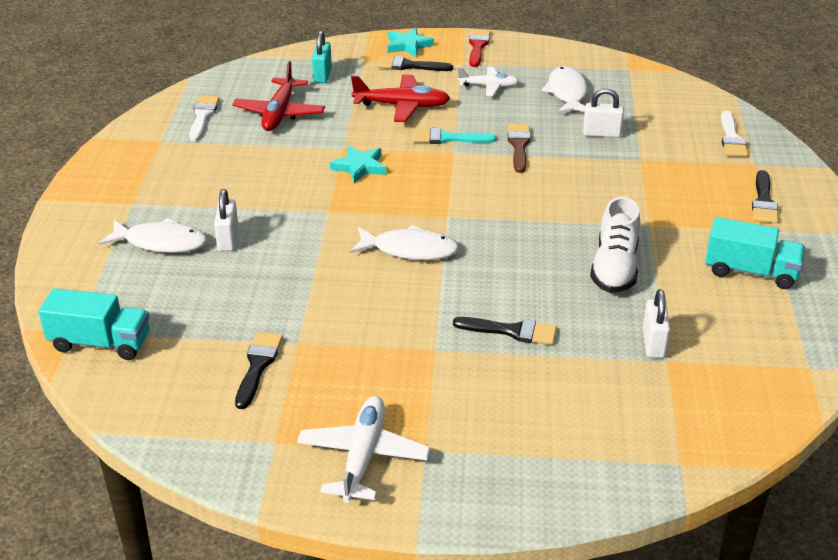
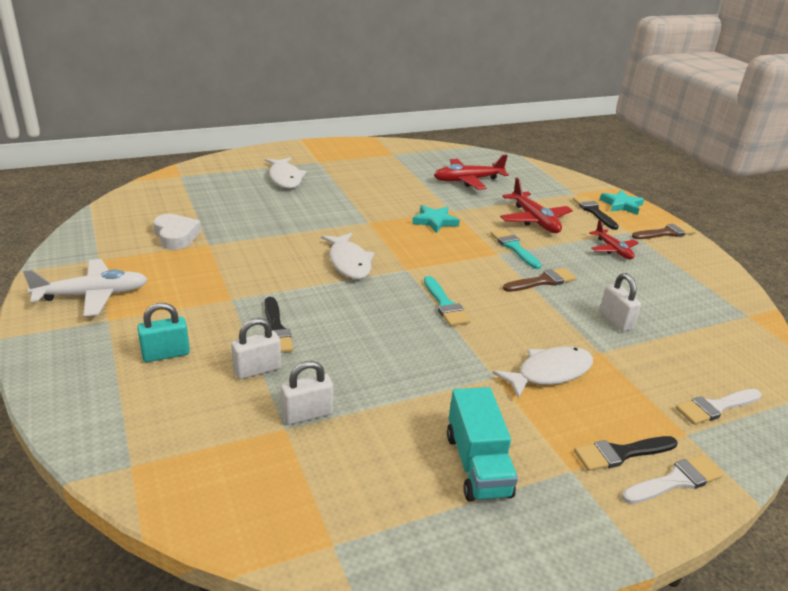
camera: 60 degrees right, 5 degrees down
(100, 343) = (174, 185): turquoise truck -> none
(203, 116) = (434, 159): white brush -> white brush (675, 481)
(228, 239) = (305, 197): white padlock -> white padlock (257, 370)
(258, 366) = (176, 236): black brush -> white heart
(322, 75) = (534, 184): turquoise padlock -> turquoise padlock (166, 354)
(478, 46) = (666, 233): red brush -> brown brush
(488, 86) = (613, 250): white plane -> red plane
(526, 214) = (445, 305): none -> turquoise brush
(567, 93) = (657, 289): white fish -> white fish (549, 373)
(614, 268) = (408, 368): white shoe -> none

